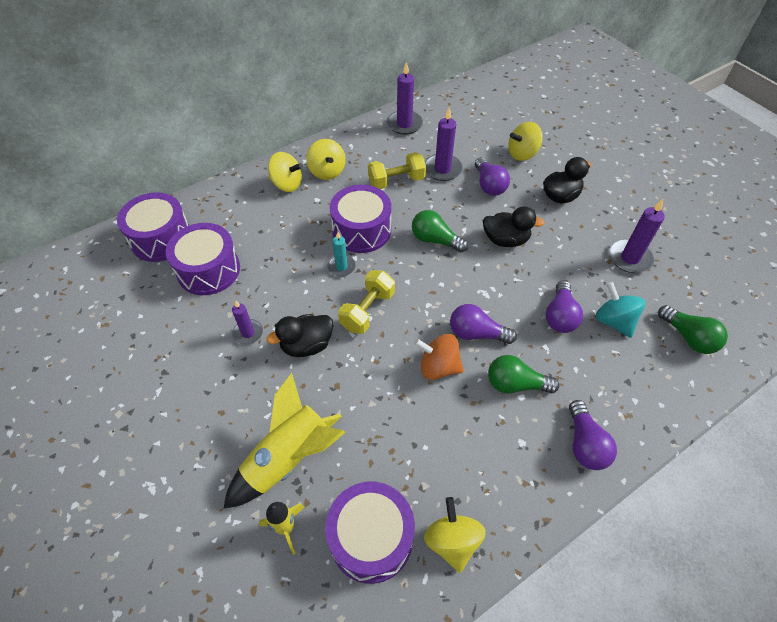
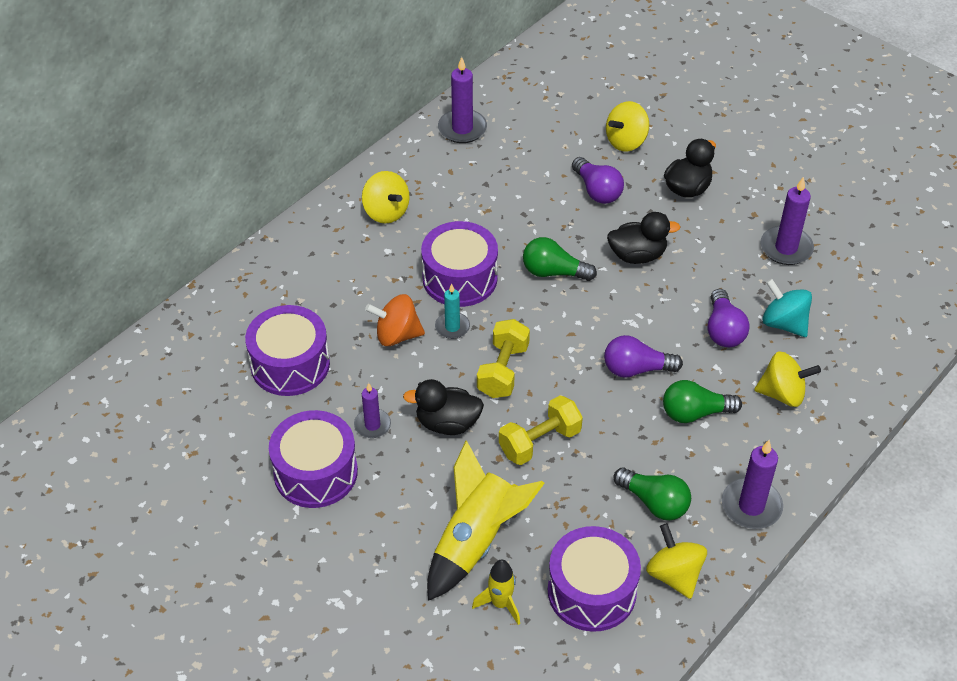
camera: 15 degrees left, 5 degrees down
(161, 238) = (210, 339): purple drum -> purple drum (315, 472)
(287, 184) = (341, 238): yellow spinning top -> yellow spinning top (782, 393)
(307, 345) = (447, 423): black duck -> black duck turned 45 degrees clockwise
(396, 181) = (480, 208): yellow dumbbell -> yellow dumbbell (540, 442)
(438, 367) = (605, 413): orange spinning top -> orange spinning top (397, 335)
(442, 169) = (532, 181): purple candle -> purple candle (751, 506)
(584, 444) = (782, 455): purple light bulb -> none
(688, 337) = (867, 324): green light bulb -> green light bulb (654, 502)

